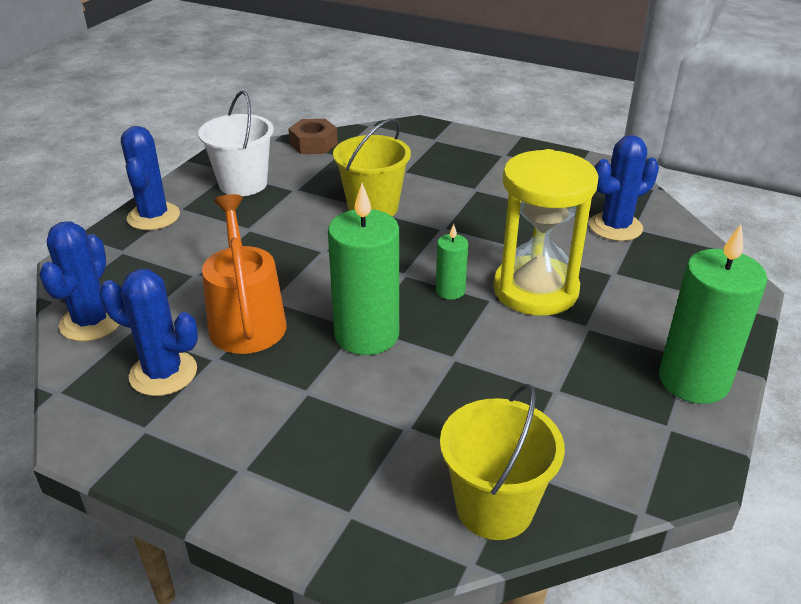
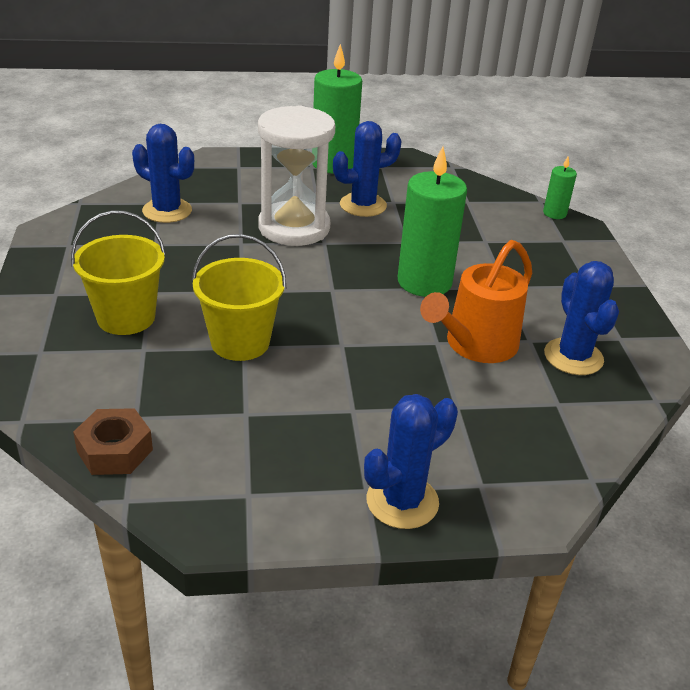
camera: 125 degrees left, 0 degrees up
(91, 322) = (582, 433): blue cactus -> blue cactus (363, 205)
(243, 184) = (268, 463): white bucket -> none
(450, 291) = (333, 262): green candle -> green candle (554, 213)
(494, 507) = (501, 202): yellow bucket -> yellow bucket (126, 317)
(535, 290) = (294, 228): yellow hourglass -> white hourglass

